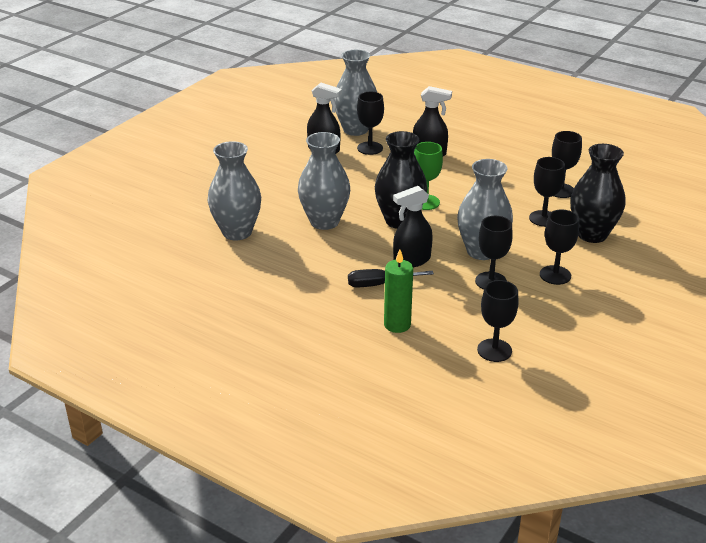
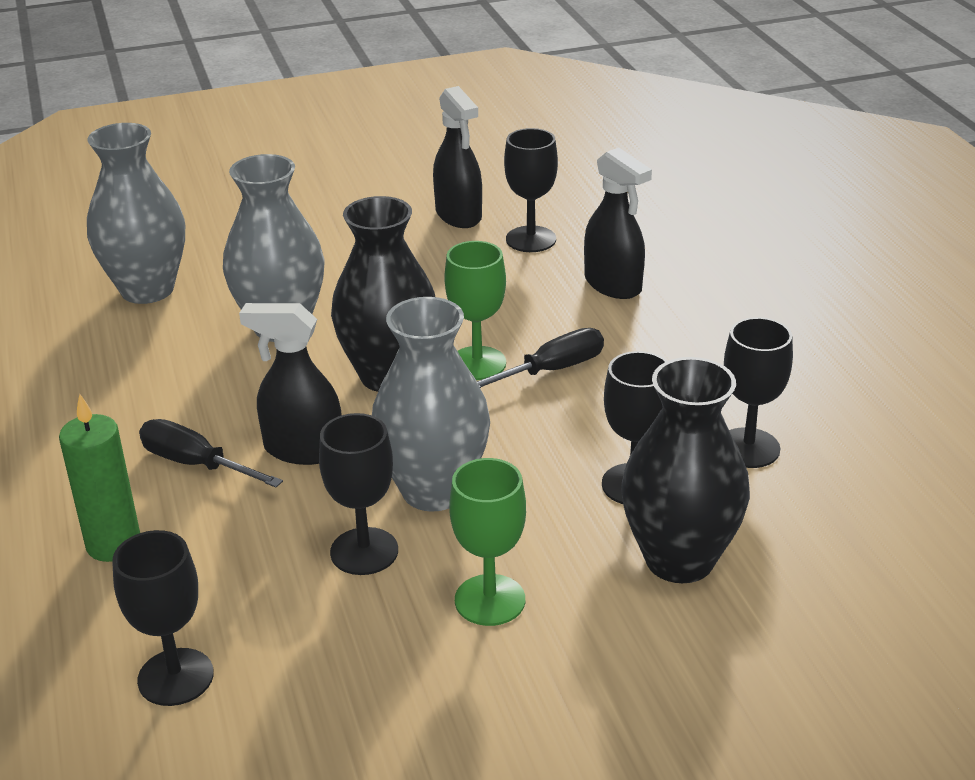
camera: 40 degrees right, 0 degrees up
(355, 129) = (555, 202): grey vase -> none
(456, 193) = (551, 370): none -> black screwdriver
(555, 275) = (490, 600): black goblet -> green goblet

